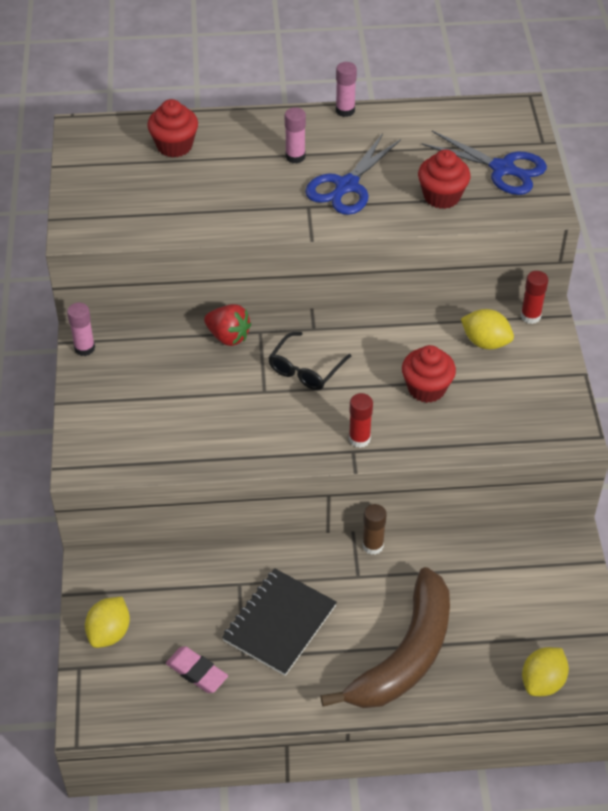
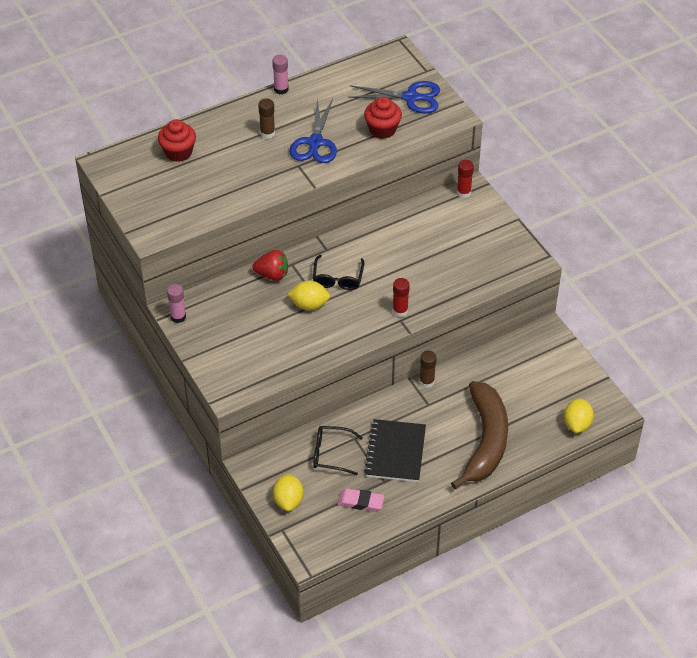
camera: 25 degrees left, 0 degrees up
(198, 593) = (331, 454): none -> black glasses
(295, 157) = (267, 133): pink glue stick -> brown glue stick
(426, 388) = (424, 263): red cupcake -> none
(485, 342) = (444, 220): yellow lemon -> yellow lemon (309, 305)

